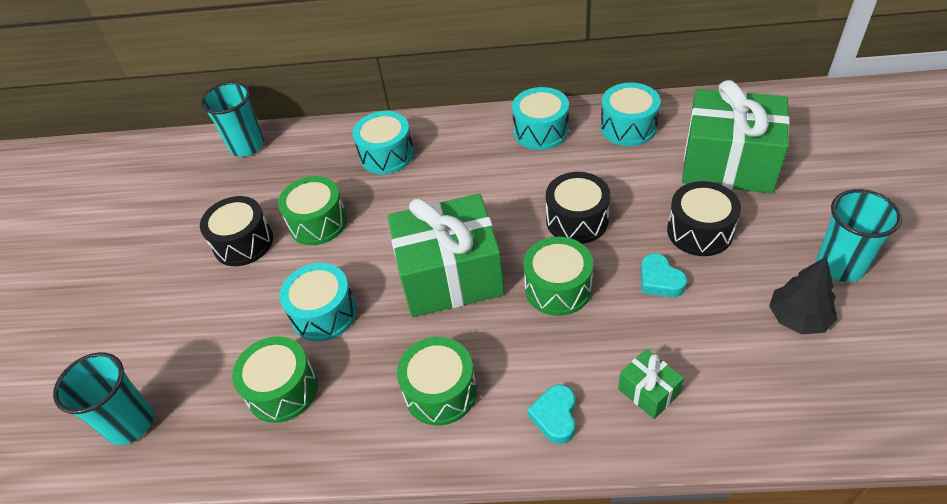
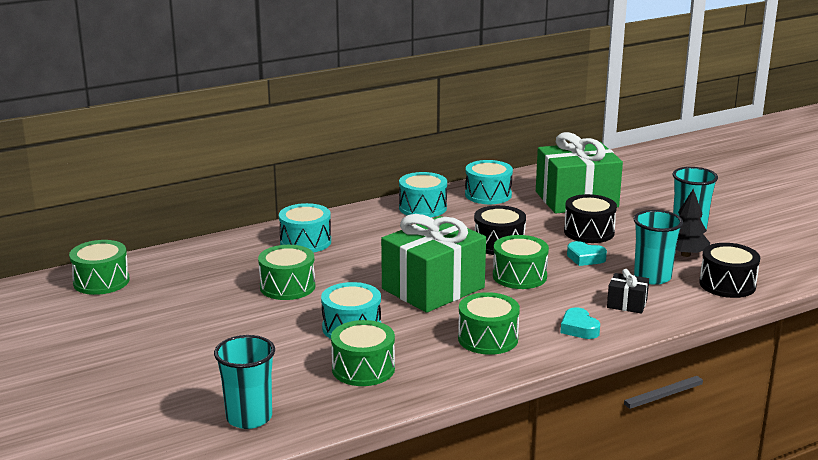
camera: 35 degrees left, 25 degrees down
(180, 160) = (101, 281): none -> green drum
(243, 243) = (231, 310): black drum -> black drum (727, 284)
(247, 146) = (162, 261): turquoise cup -> turquoise cup (652, 277)
(648, 391) = (627, 304): green gift -> black gift

